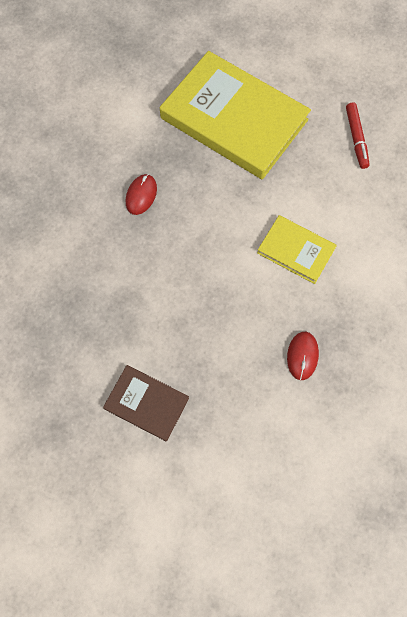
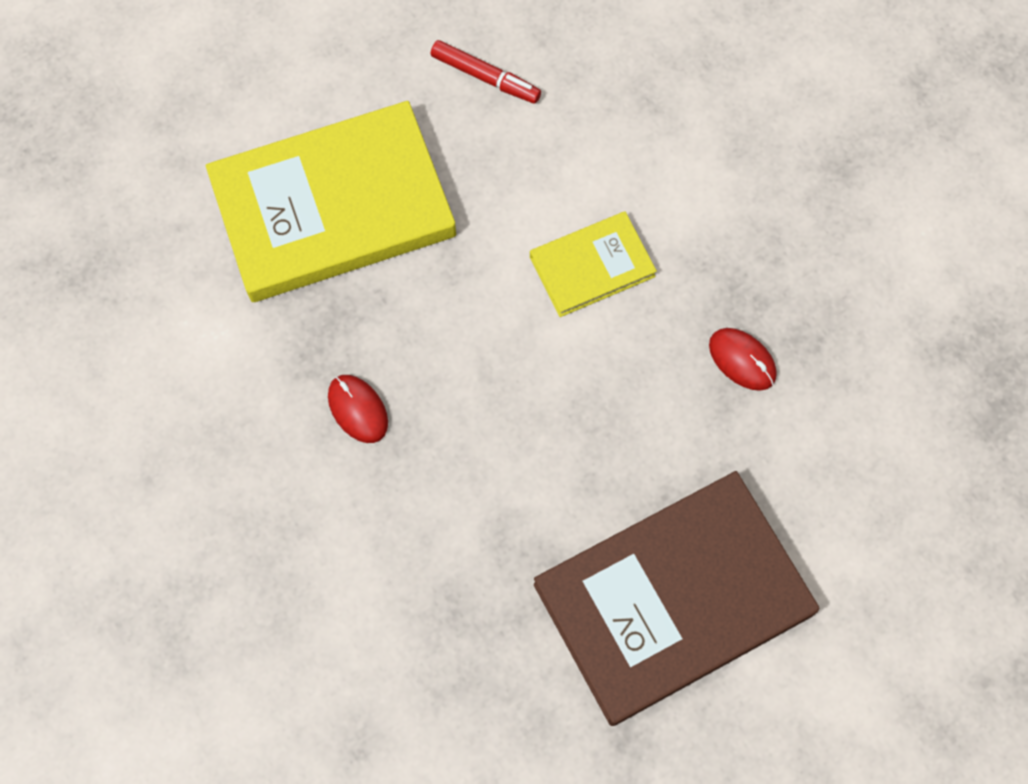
camera: 55 degrees left, 0 degrees up
(146, 403) = (673, 600): brown book -> brown book, size x2.04

